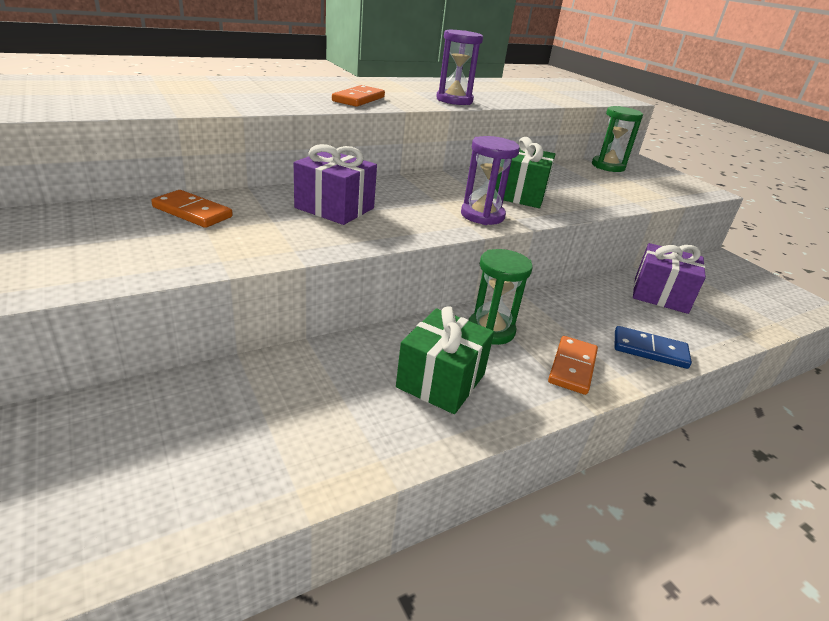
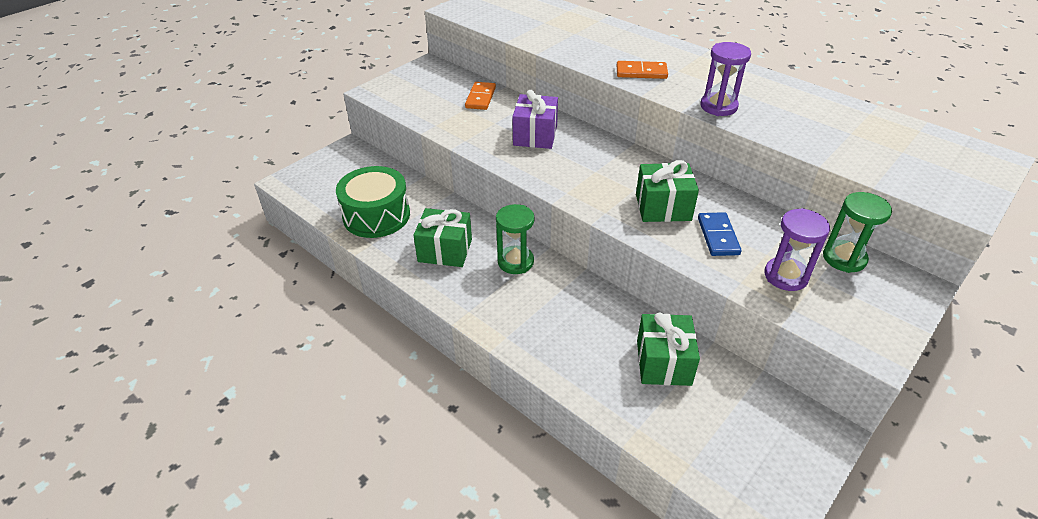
camera: 75 degrees right, 10 degrees up
(303, 435) = (376, 215): none -> green drum
(482, 215) = (591, 195): purple hourglass -> purple hourglass (785, 276)
(572, 367) = (498, 308): orange domino -> none
(650, 350) = (553, 353): blue domino -> blue domino (718, 236)
(660, 295) = (663, 362): purple gift -> green gift

